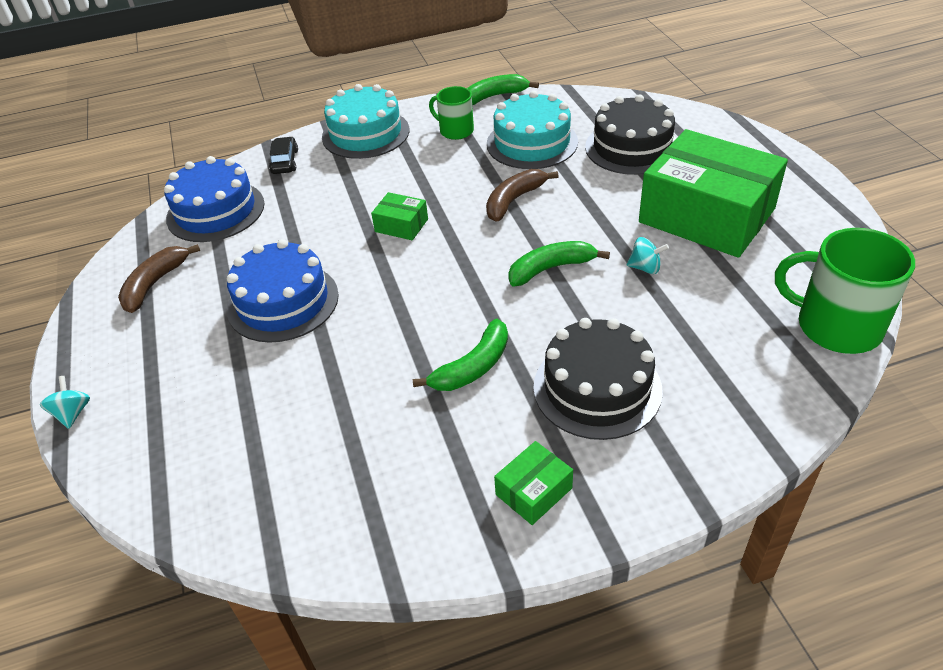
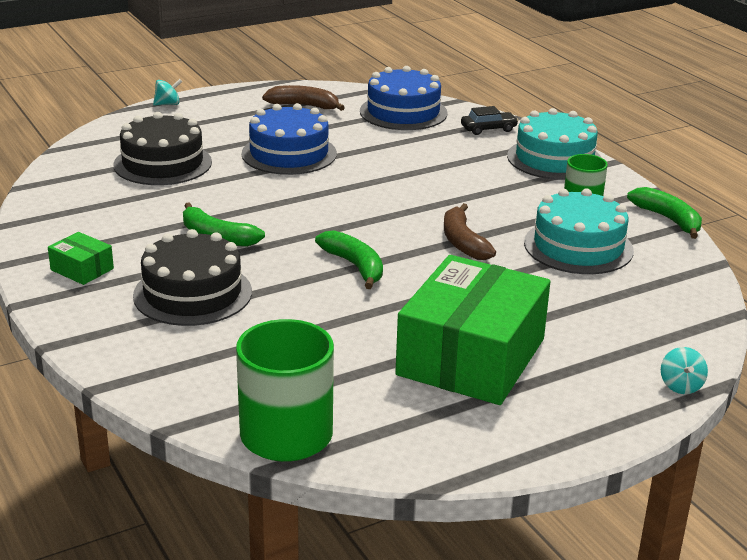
camera: 75 degrees right, 15 degrees down
(401, 225) = (404, 190): green box -> none
(514, 200) = (463, 242): brown banana -> brown banana turned 135 degrees counterclockwise
(632, 147) = (597, 309): black cake -> black cake (162, 163)
(645, 268) = (366, 317): turquoise spinning top -> turquoise spinning top (681, 386)

